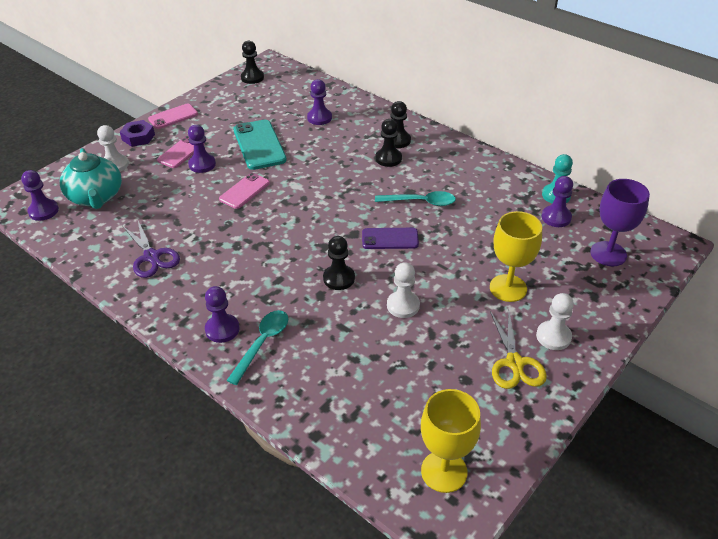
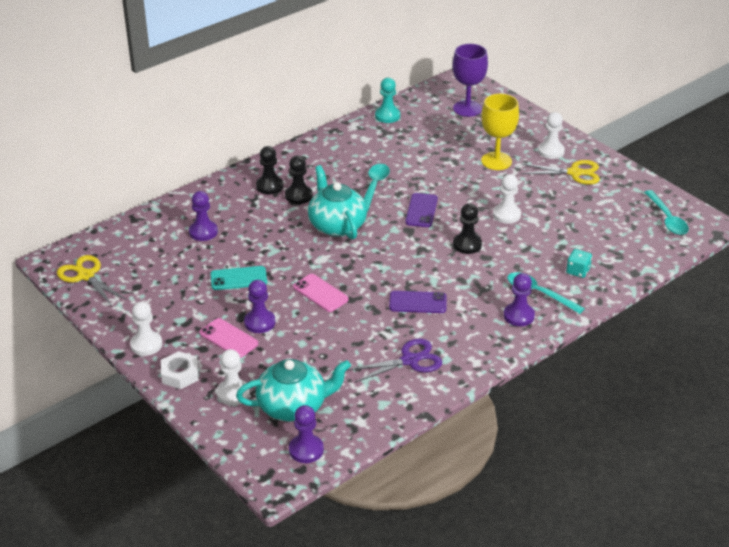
camera: 80 degrees left, 5 degrees down
(138, 137) = (180, 374): purple nut -> white nut
(173, 117) = (146, 344): pink phone -> white pawn
(237, 252) = (417, 302): none -> purple phone
(252, 77) = (86, 276): black pawn -> yellow scissors
(259, 145) = (238, 278): turquoise phone -> turquoise phone, size x0.63
(308, 376) = (578, 271): none -> turquoise dice
(348, 187) = (336, 225): none -> turquoise teapot
(444, 471) = (667, 219): yellow goblet -> turquoise spoon
(556, 217) = (417, 122): purple pawn -> none

